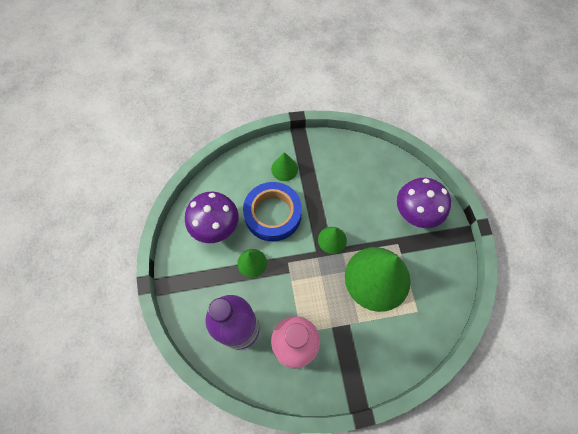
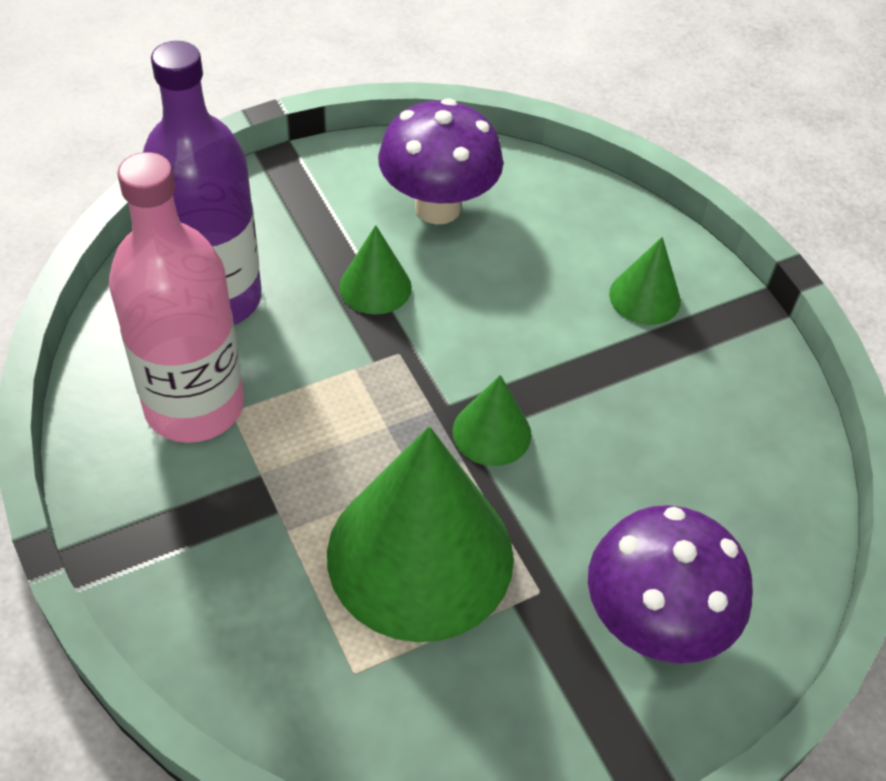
camera: 70 degrees right, 15 degrees down
(273, 214) = (512, 299): blue tape -> none

